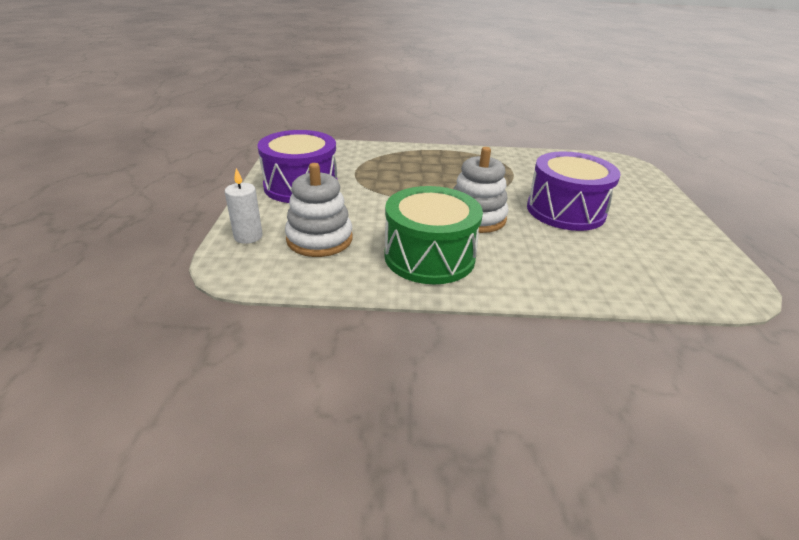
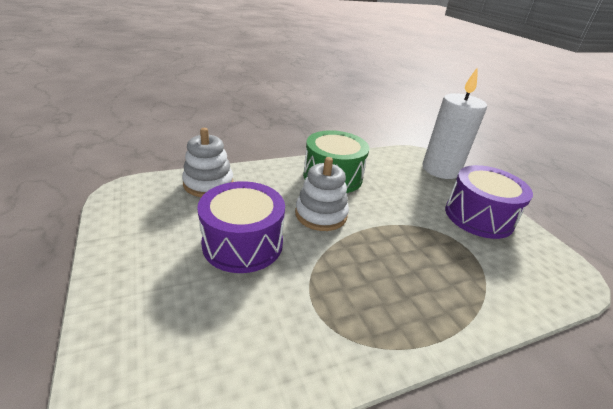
camera: 155 degrees right, 0 degrees up
(248, 236) = (440, 169): white candle -> white candle, size x2.16
(319, 239) = (403, 175): white stacking toy -> white stacking toy (208, 184)

